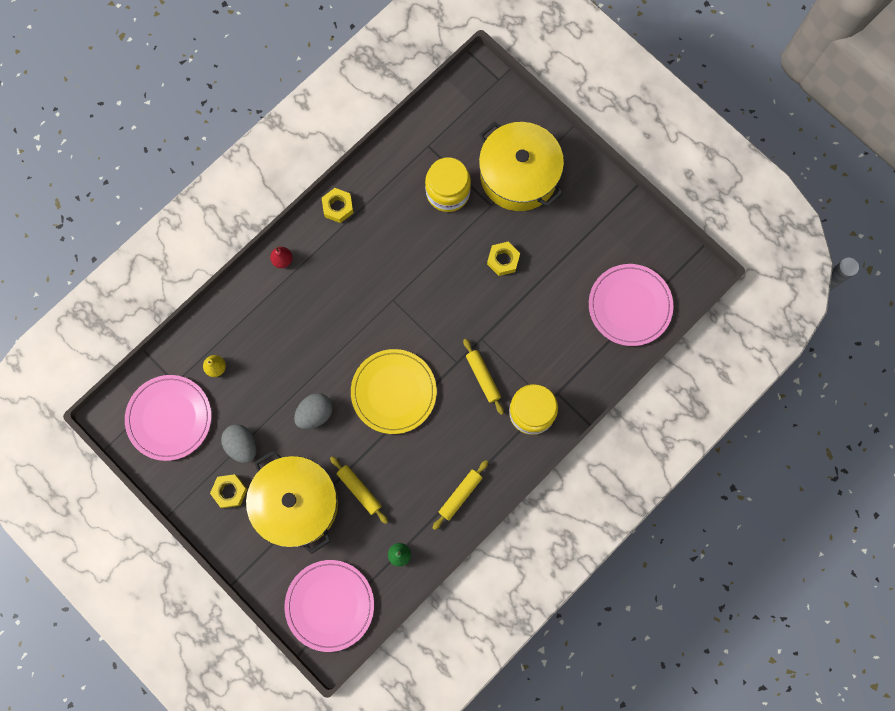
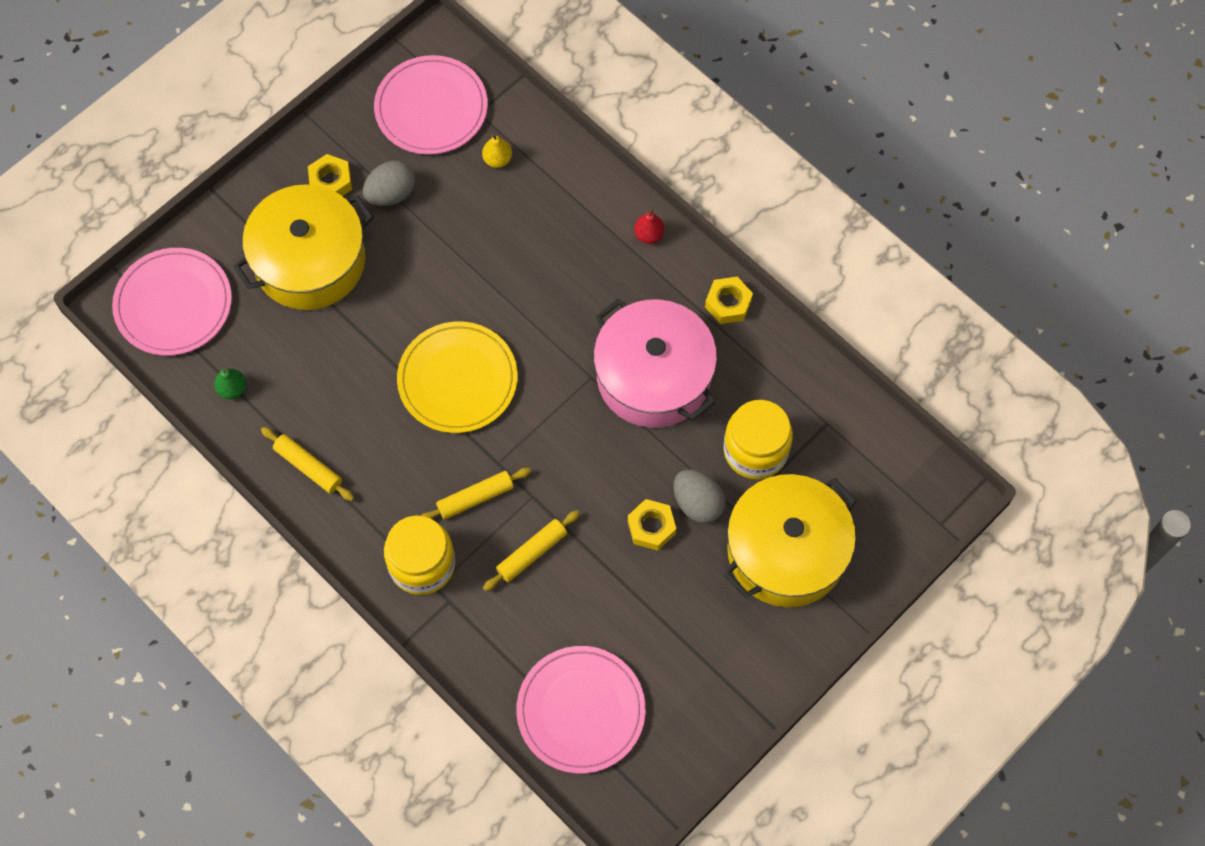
camera: 90 degrees right, 10 degrees down
(315, 413) = (430, 281): grey egg -> grey egg (697, 503)
(359, 490) = (323, 338): yellow rolling pin -> yellow rolling pin (532, 553)
(392, 258) = (653, 376): none -> pink pot

